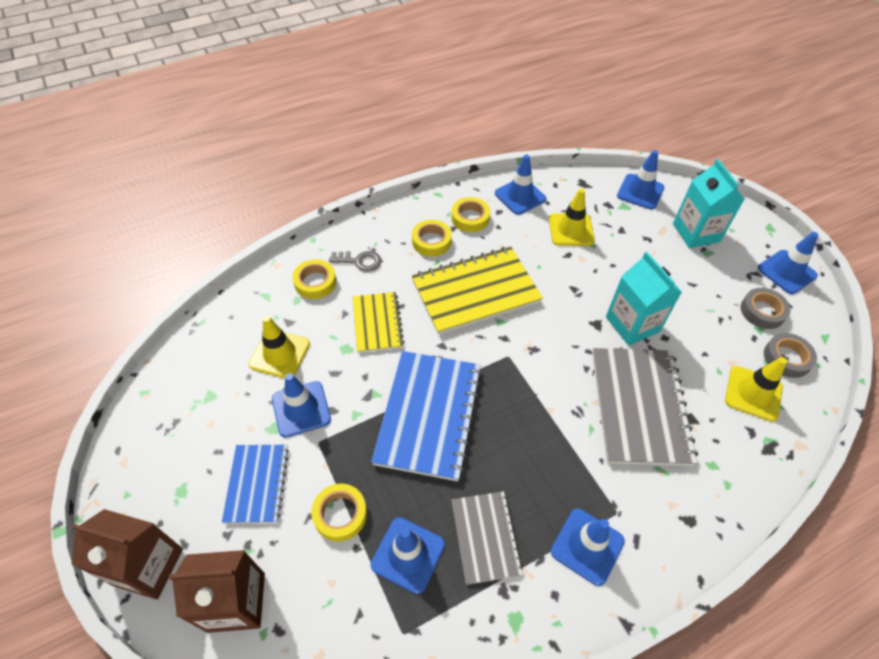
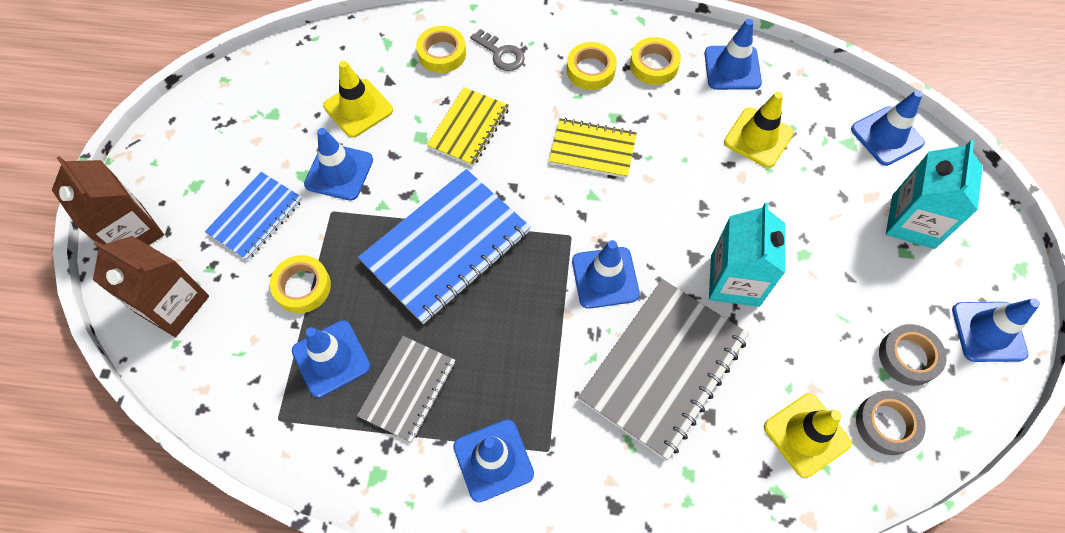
camera: 35 degrees right, 10 degrees up
(475, 291) = (592, 149): yellow notebook -> yellow notebook, size x0.58
(554, 370) = (605, 277): none -> blue traffic cone

